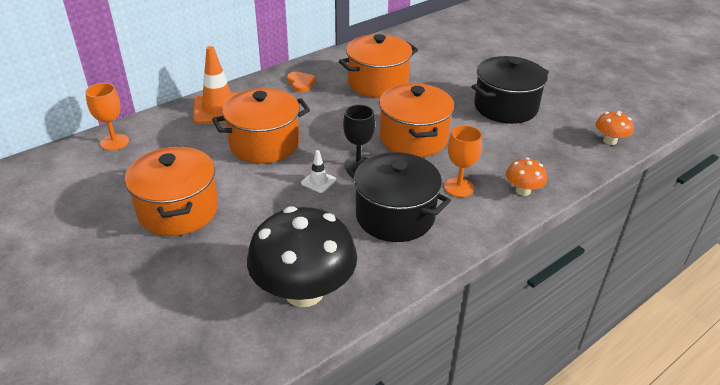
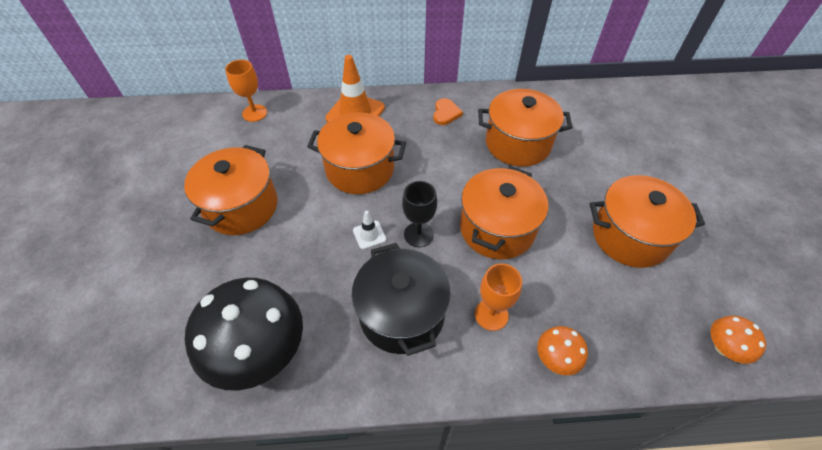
camera: 35 degrees right, 15 degrees up
(505, 107) = (630, 236): black pot -> orange pot

